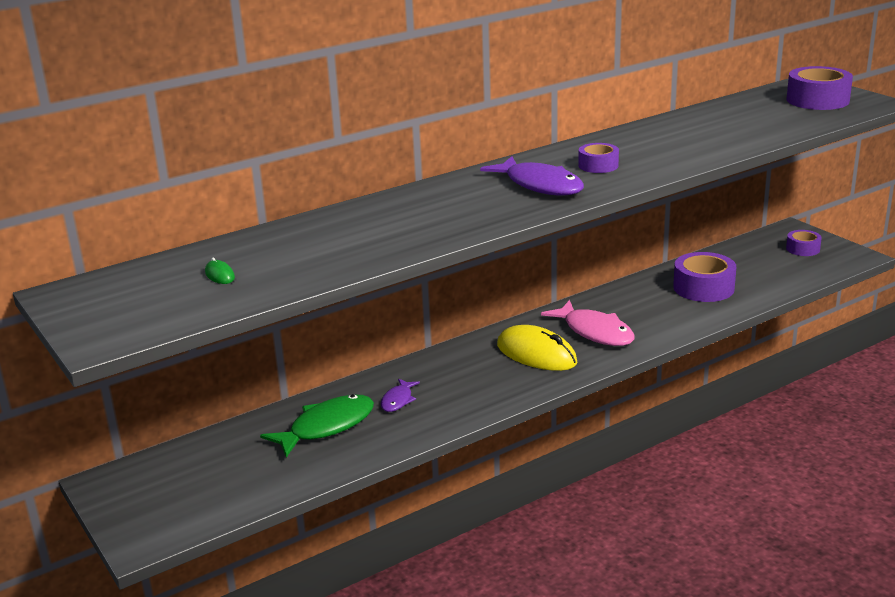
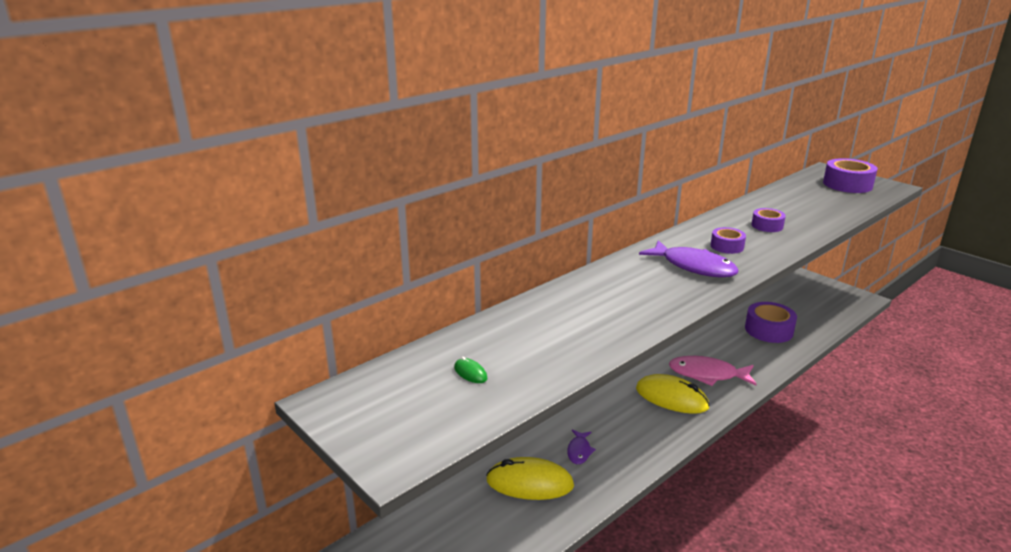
camera: 10 degrees left, 0 degrees up
(326, 427) = (529, 483): green fish -> yellow mouse
(595, 332) = (707, 374): pink fish -> pink fish turned 150 degrees clockwise
(803, 249) = (822, 293): purple tape -> purple tape (767, 226)

